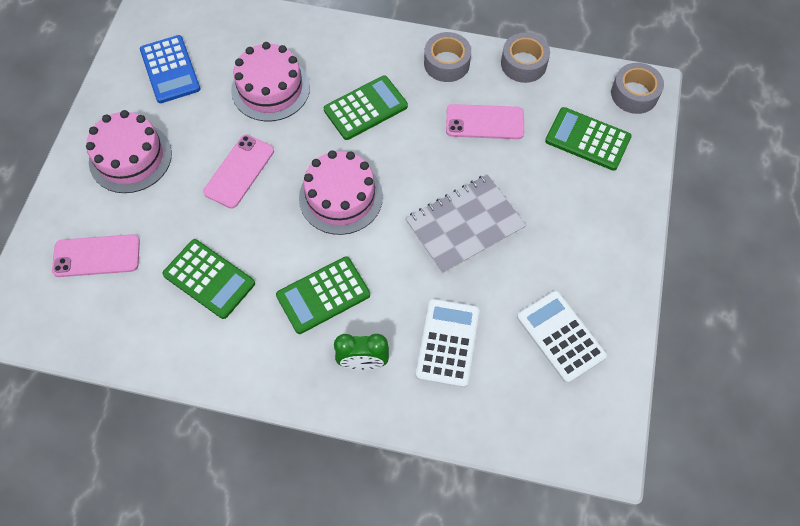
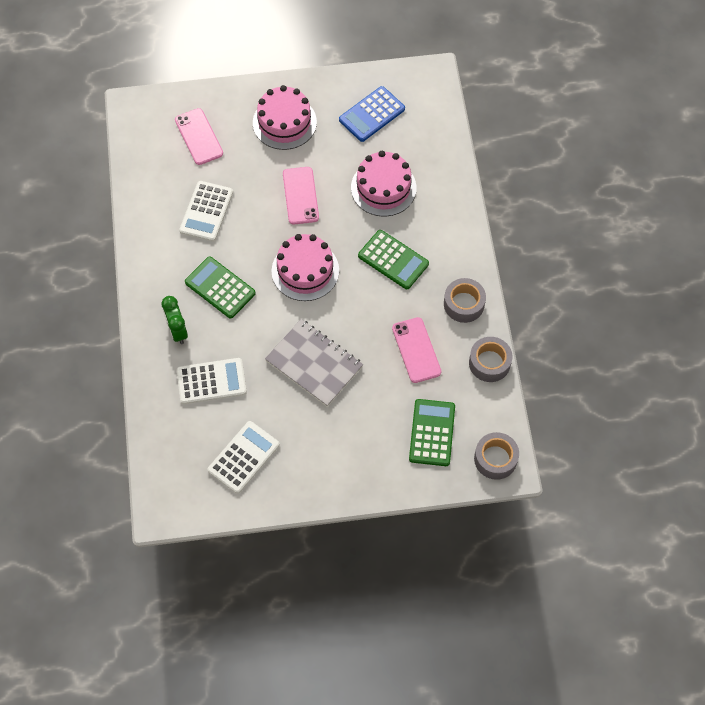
camera: 70 degrees right, 0 degrees up
(209, 279) = (206, 211): green calculator -> white calculator
(239, 171) = (300, 196): pink phone -> pink phone turned 75 degrees clockwise

